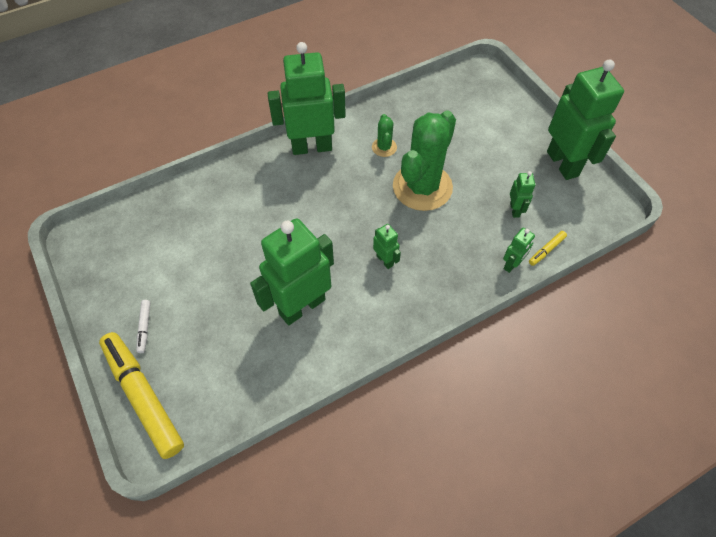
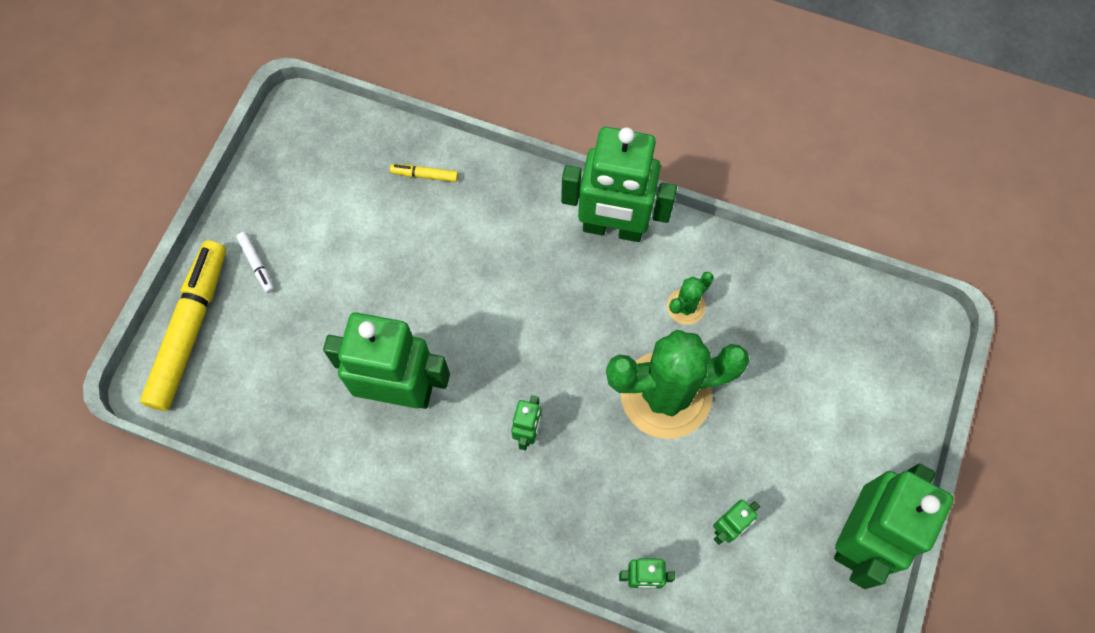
camera: 50 degrees right, 10 degrees up
(144, 328) = (257, 264): white marker -> white marker turned 75 degrees counterclockwise
(311, 147) = (612, 228): green robot -> green robot turned 150 degrees clockwise
(546, 250) = (699, 606): yellow marker -> yellow marker (424, 175)

